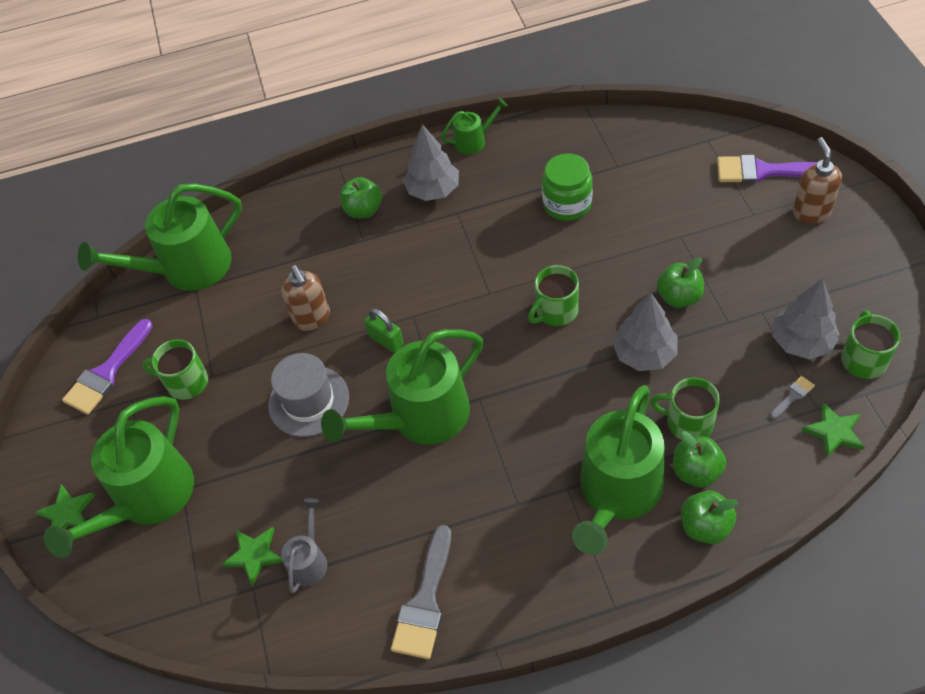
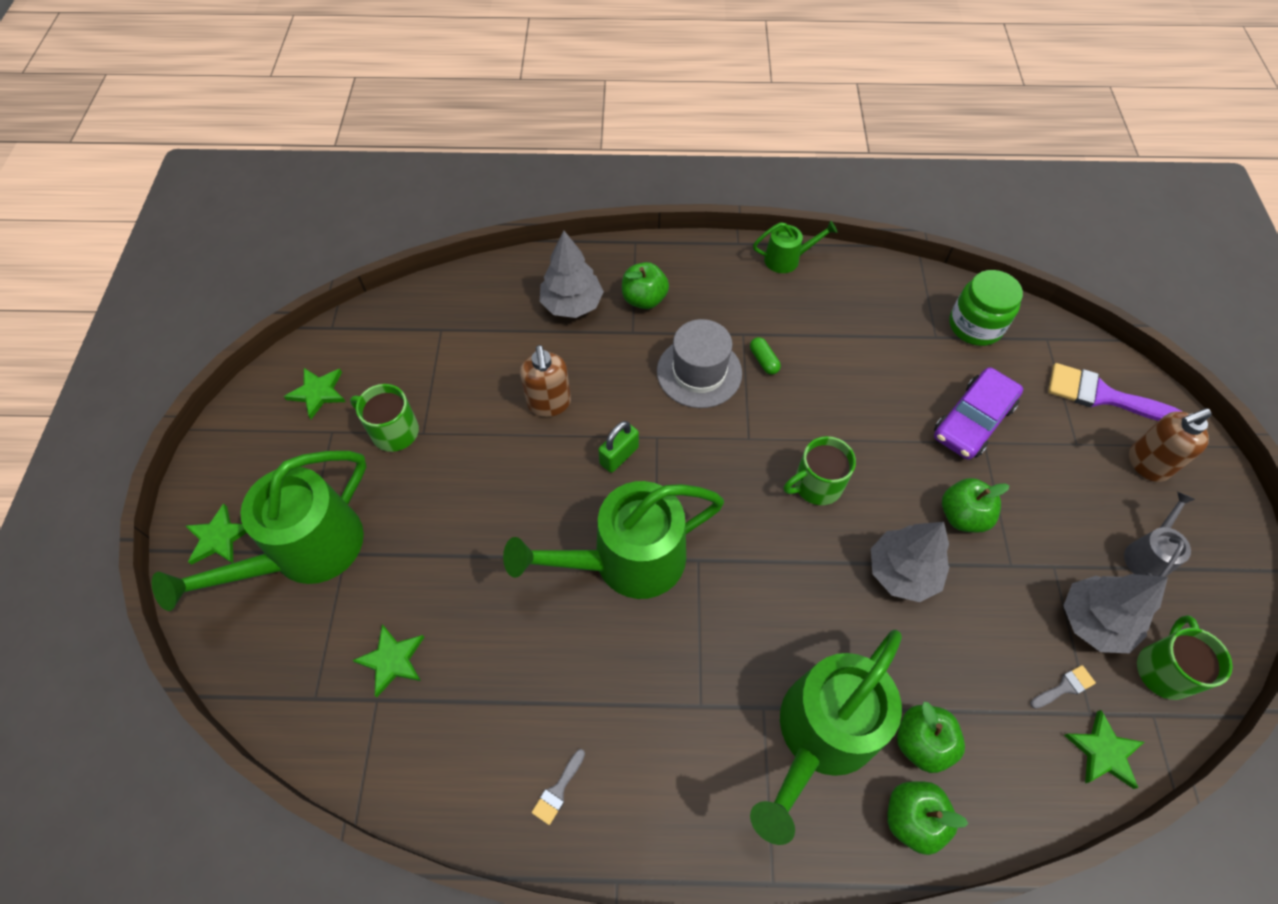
camera: 10 degrees right, 5 degrees up
(107, 373) = (318, 392): purple brush -> green star
(186, 269) = (439, 304): green watering can -> none
(308, 401) = (513, 498): grey hat -> grey hat (699, 372)
(309, 560) = (448, 689): grey watering can -> grey watering can (1147, 554)
(386, 340) = (619, 455): green padlock -> green padlock turned 75 degrees clockwise
(425, 601) = (558, 790): grey brush -> grey brush, size x0.46
(433, 190) = (725, 300): grey tree -> grey tree (572, 304)
(481, 228) = (763, 360): none -> green capsule
(567, 204) = (867, 363): green jar -> green jar (975, 326)
(666, 222) = (972, 420): none -> purple car
(688, 422) = (929, 676): green mug -> none
(811, 212) = (1146, 464): brown soap dispenser -> brown soap dispenser turned 120 degrees counterclockwise

